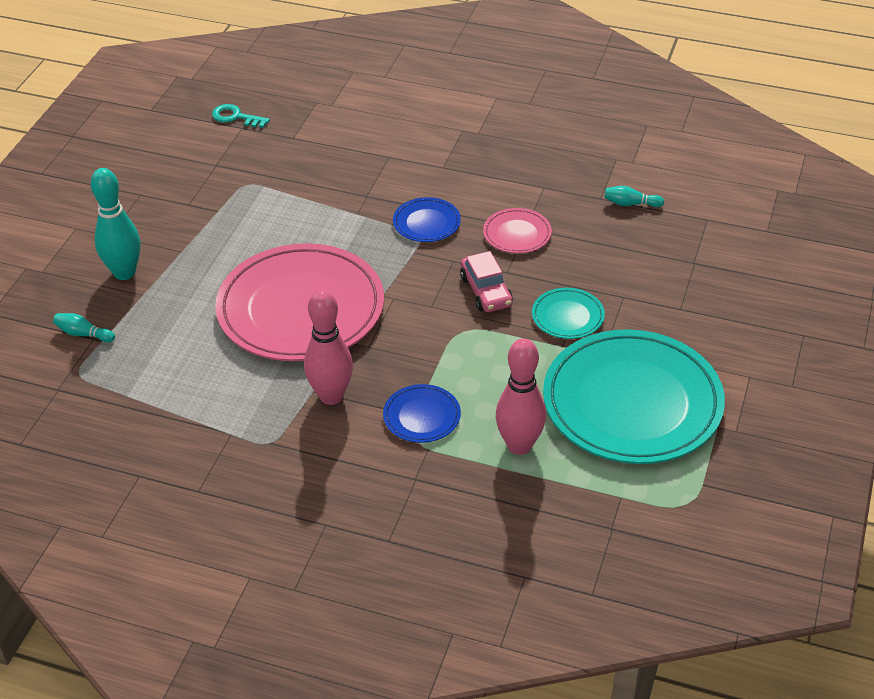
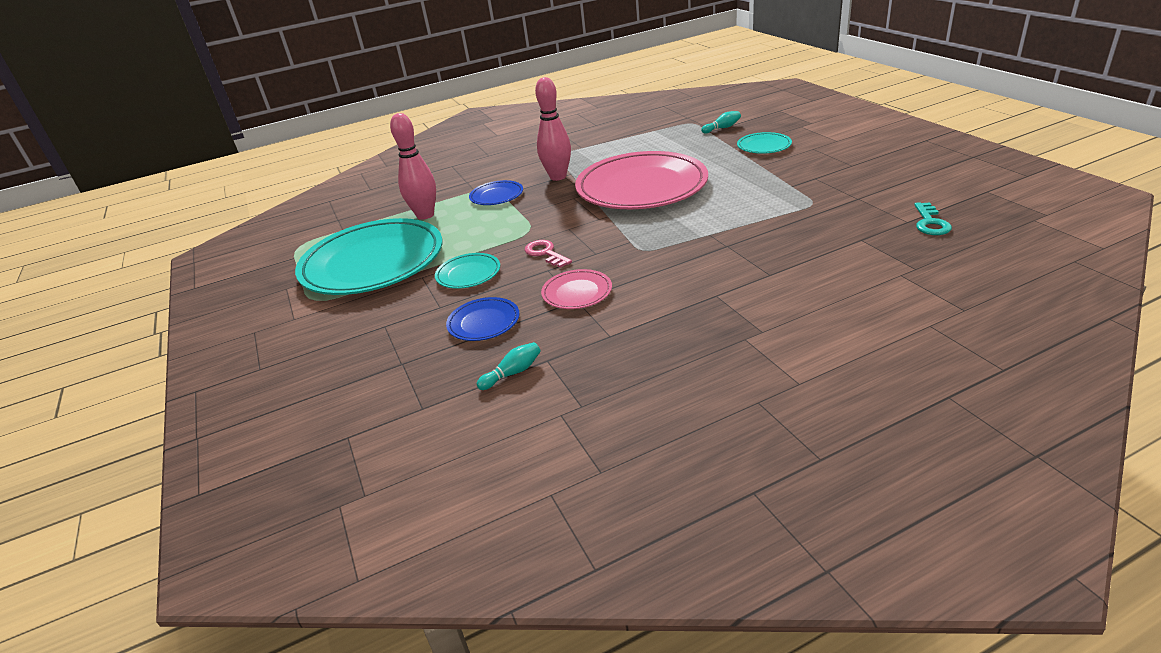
camera: 140 degrees right, 10 degrees down
(124, 272) = (764, 146): turquoise bowling pin -> turquoise plate
(235, 117) = (930, 223): turquoise key -> turquoise key turned 120 degrees clockwise
(426, 223) = (653, 258): blue plate -> blue plate (483, 322)
(486, 291) = (545, 253): pink car -> pink key

